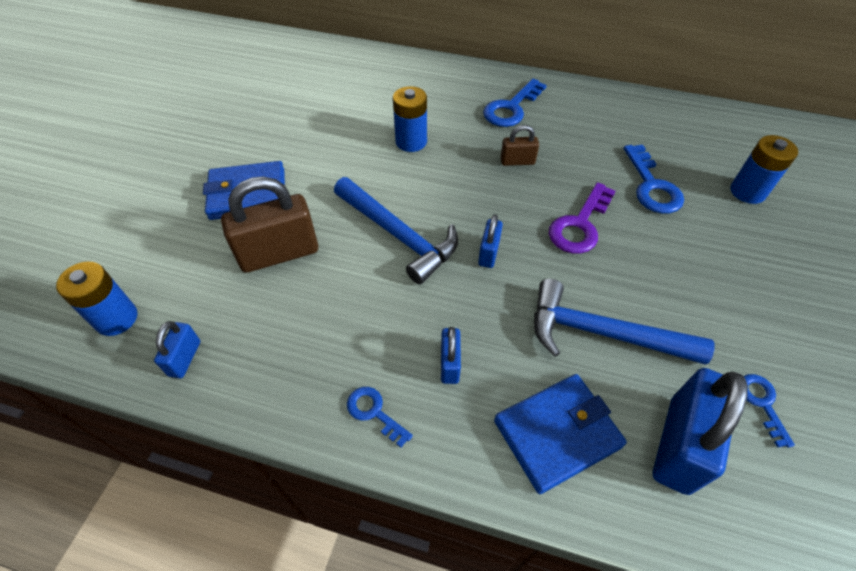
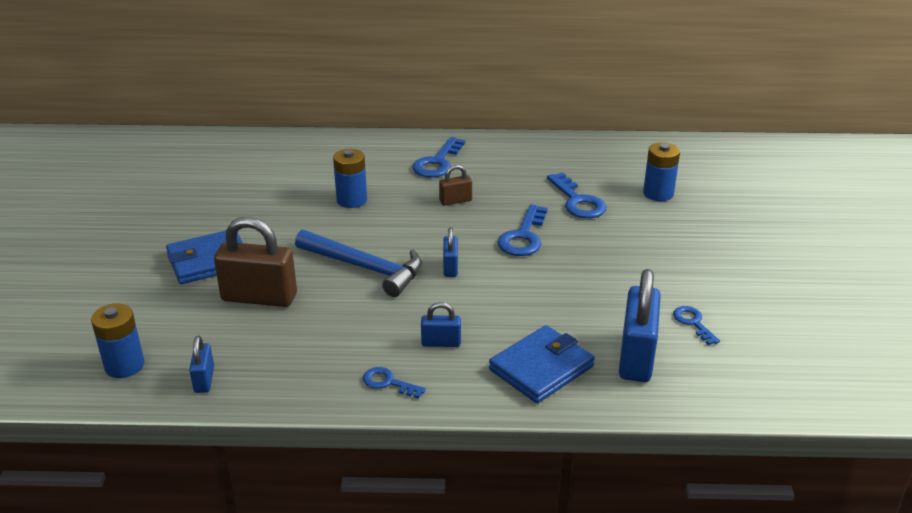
camera: 15 degrees left, 20 degrees down
(279, 253) = (259, 297): brown padlock -> brown padlock turned 45 degrees clockwise
(449, 364) = (441, 343): blue padlock -> blue padlock turned 75 degrees counterclockwise
(580, 225) = (523, 236): purple key -> blue key
(602, 333) = (561, 303): blue hammer -> none

